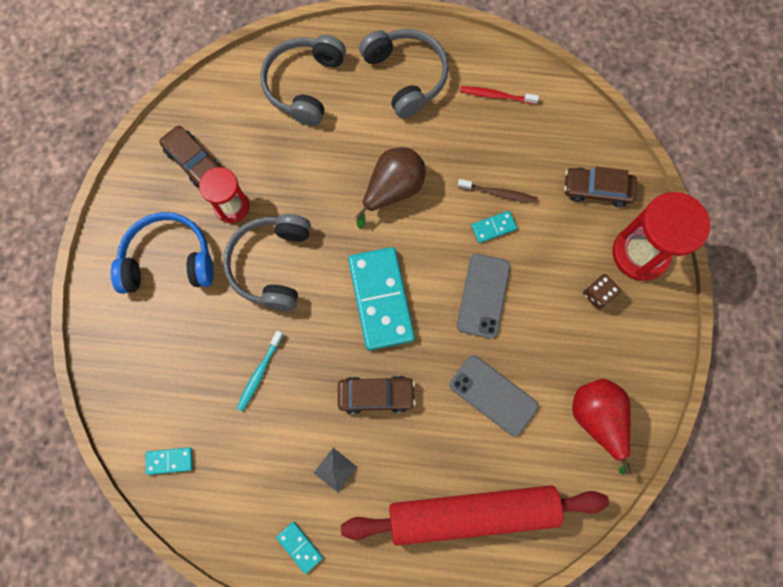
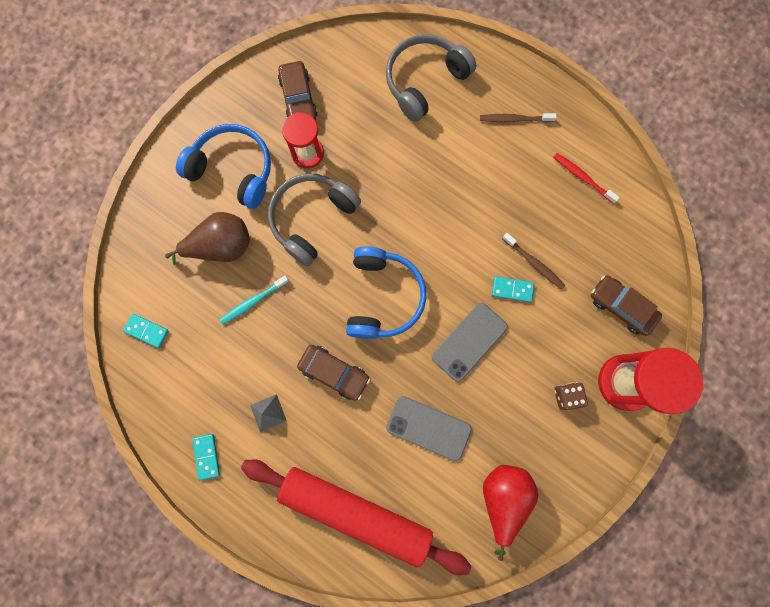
camera: 30 degrees right, 5 degrees up
(381, 299) = (383, 297): turquoise domino -> blue headphones
(393, 190) = (446, 211): brown pear -> brown pear (221, 246)
(406, 76) = (515, 119): grey headphones -> brown toothbrush
(493, 395) = (428, 428): grey phone -> grey phone turned 45 degrees counterclockwise

